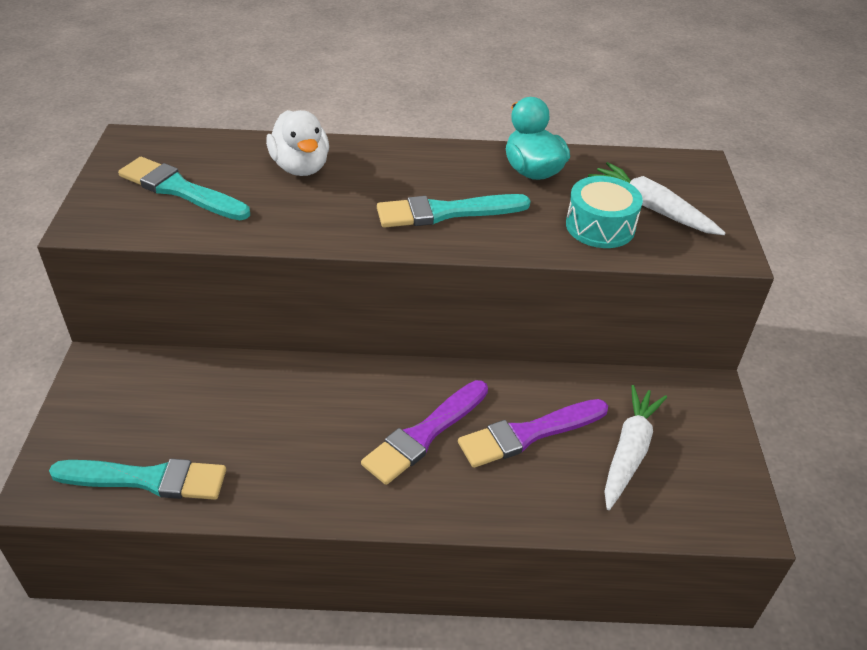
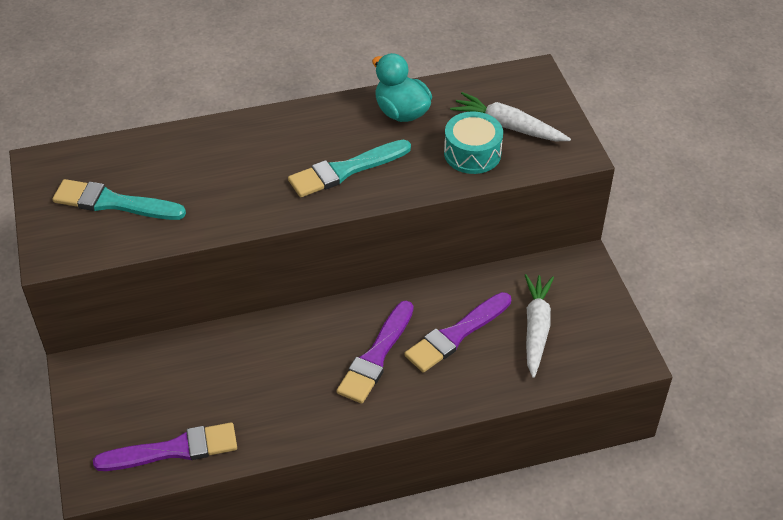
camera: 15 degrees left, 5 degrees up
(147, 479) = (174, 449): turquoise brush -> purple brush
(301, 167) = (206, 155): white duck -> none

